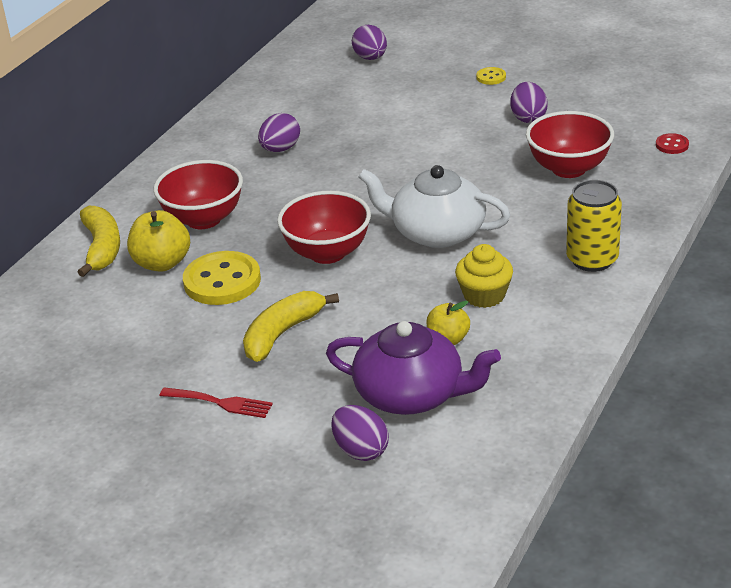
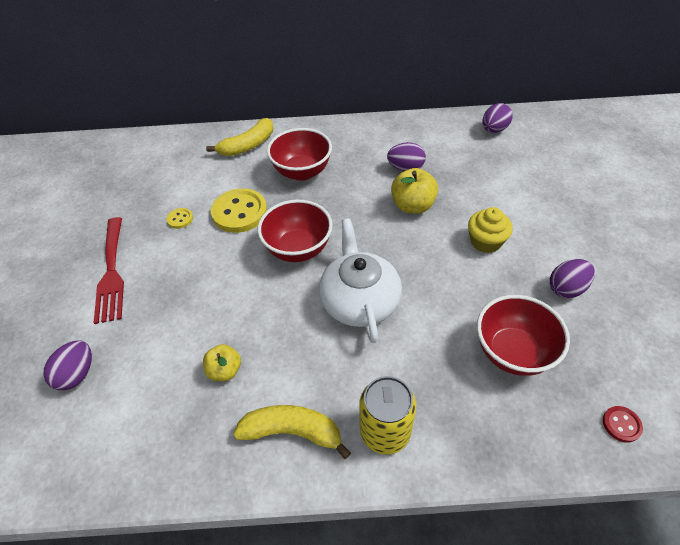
camera: 60 degrees right, 15 degrees up
(162, 263) = (245, 177): yellow apple -> yellow apple (412, 206)
(220, 403) = (112, 272): red fork -> red fork, size x1.66
(282, 334) = (195, 269): yellow banana -> yellow banana (292, 432)
(370, 58) = (561, 157): purple egg -> purple egg (494, 130)
(411, 394) = (149, 376): purple teapot -> none
(484, 295) = (292, 370): yellow cupcake -> yellow cupcake (485, 241)
(491, 77) = (604, 236): yellow button -> yellow button (180, 219)

